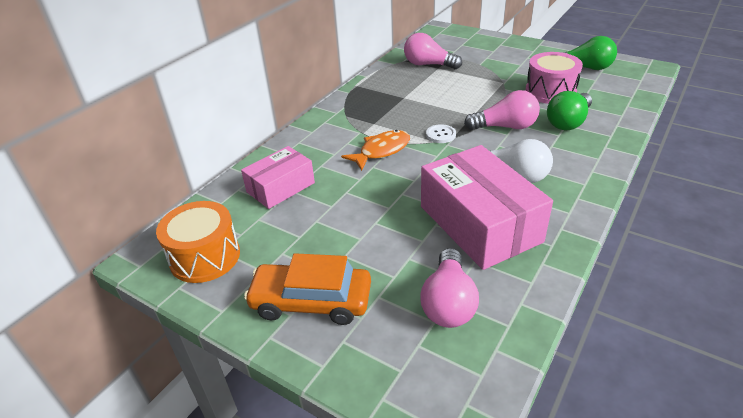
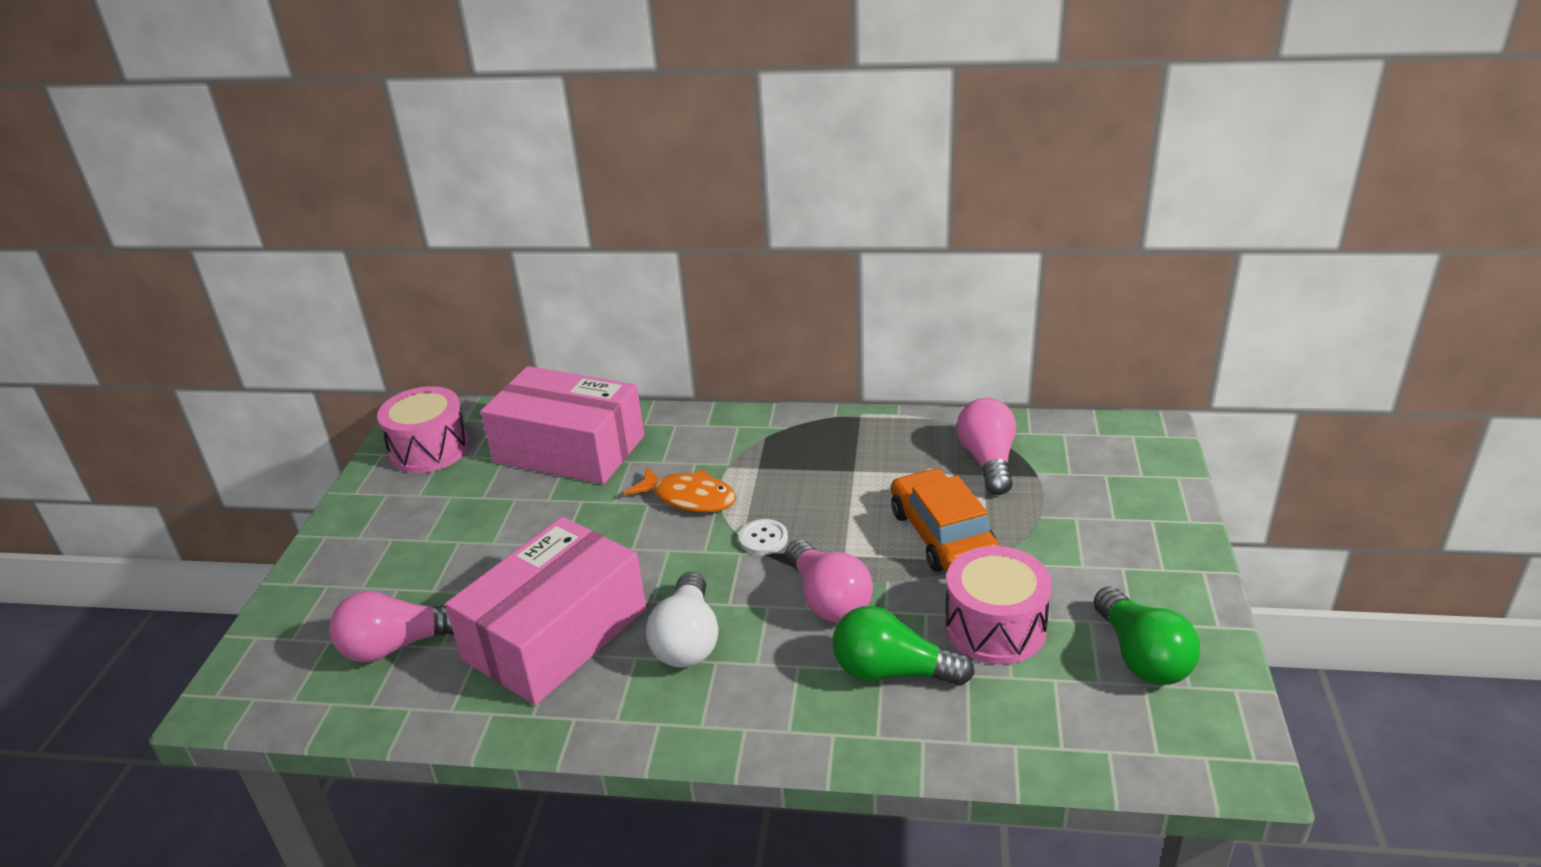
camera: 65 degrees right, 5 degrees down
(205, 257) = (430, 449): orange drum -> pink drum
(280, 187) = (569, 449): pink box -> pink box, size x1.69
(311, 301) = (379, 544): orange car -> orange car (942, 535)

